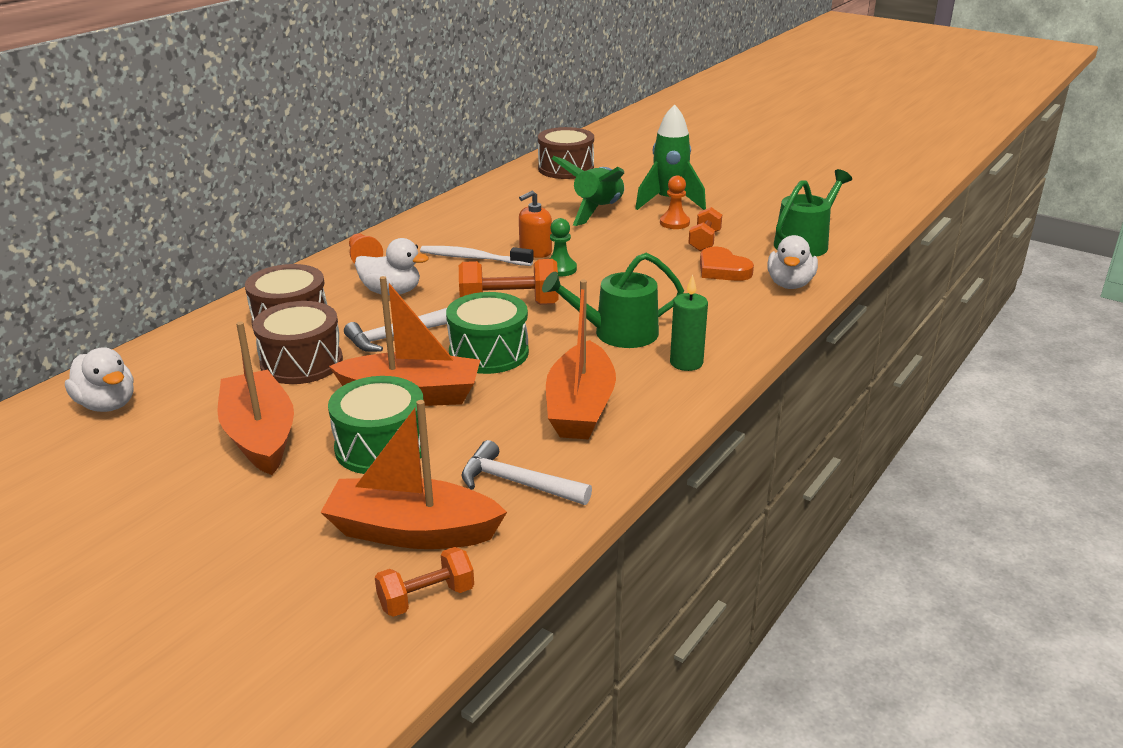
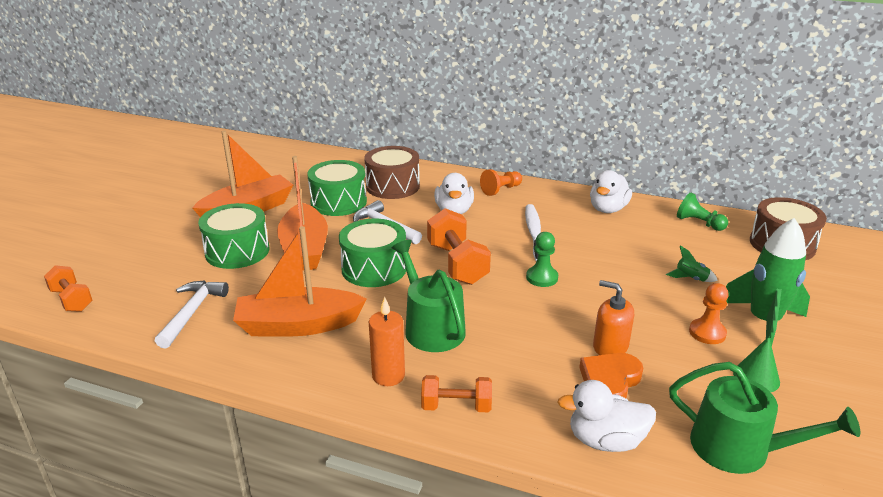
camera: 75 degrees right, 0 degrees up
(107, 405) = (277, 161): white duck -> white duck (608, 209)
(301, 362) = (338, 202): brown drum -> green drum
(412, 531) = (140, 281): orange boat -> none
(509, 188) = (699, 223): none -> green pawn
(535, 251) = (569, 259): orange soap dispenser -> orange soap dispenser (610, 346)
(597, 211) = (690, 279): green rocket -> green rocket, size x0.42
(686, 363) = (388, 376): green candle -> orange candle
(704, 241) = (675, 360): orange dumbbell -> orange dumbbell (456, 406)
(733, 220) = (756, 377): none -> green cone

